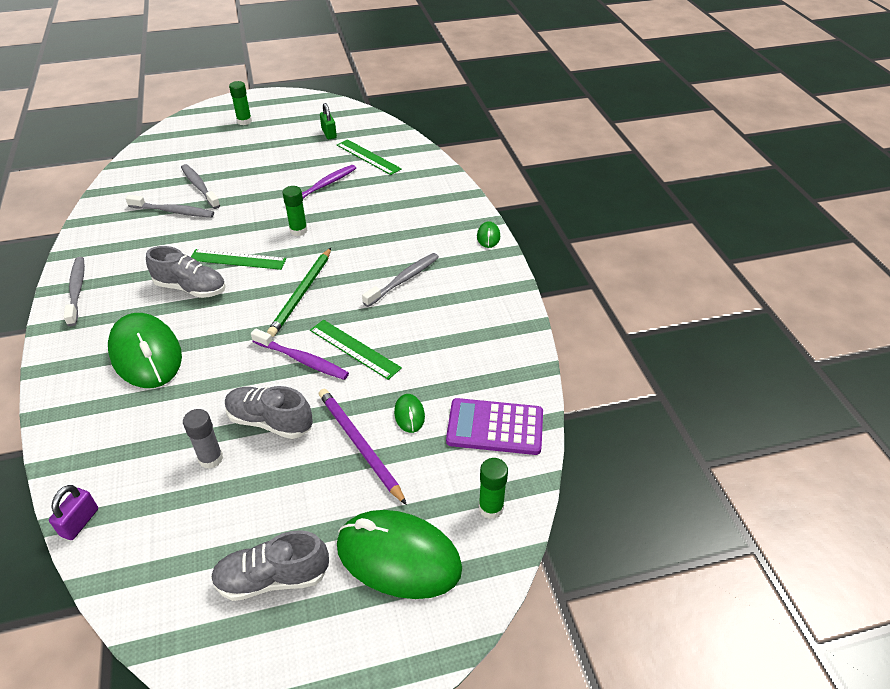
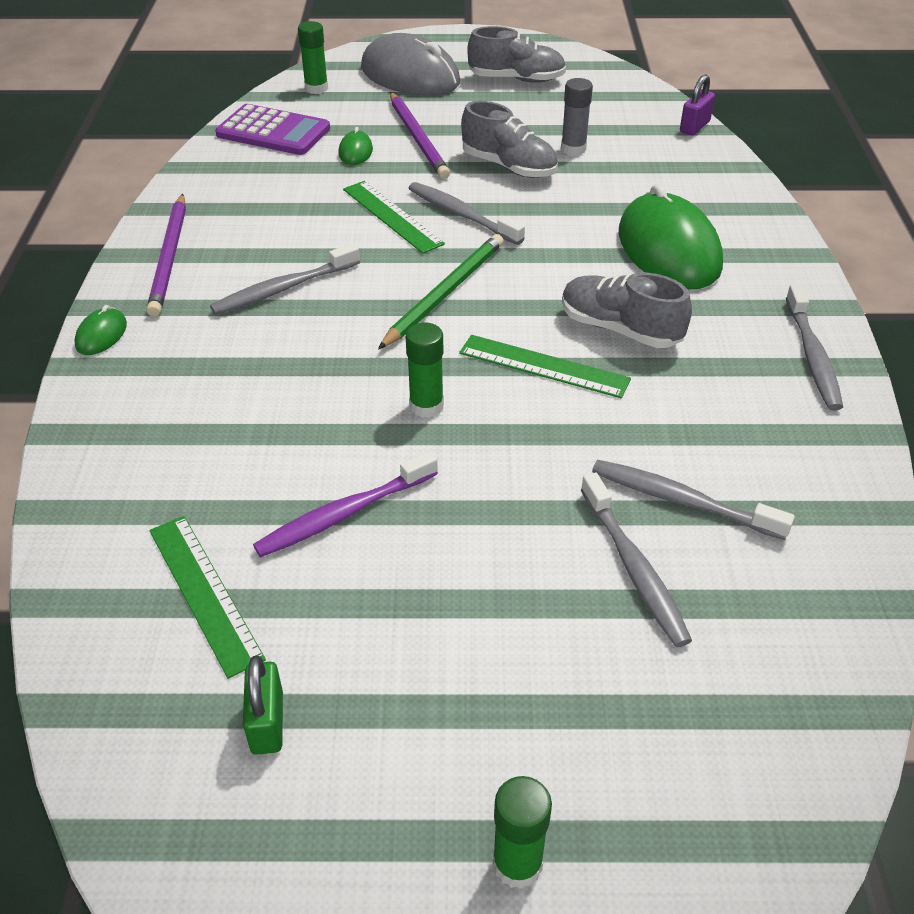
camera: 165 degrees left, 0 degrees up
(302, 360) = (461, 215): purple toothbrush -> grey toothbrush
(398, 557) = (410, 76): green mouse -> grey mouse
(488, 288) = (170, 257): none -> purple pencil

